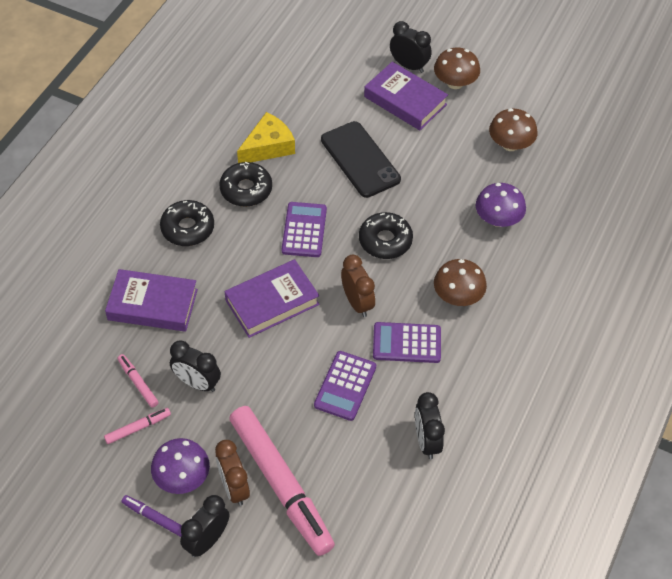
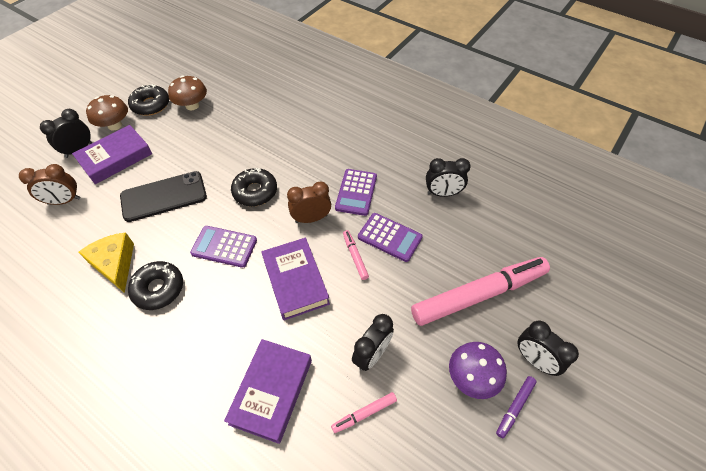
camera: 80 degrees left, 0 degrees up
(137, 428) = (417, 417): pink marker -> pink marker (355, 257)
(187, 228) = (185, 348): black donut -> black donut (151, 105)
(234, 487) = (482, 332): brown clock -> brown clock (64, 201)
(457, 296) = (320, 156): brown mushroom -> none
(498, 219) = (258, 123): purple mushroom -> none

